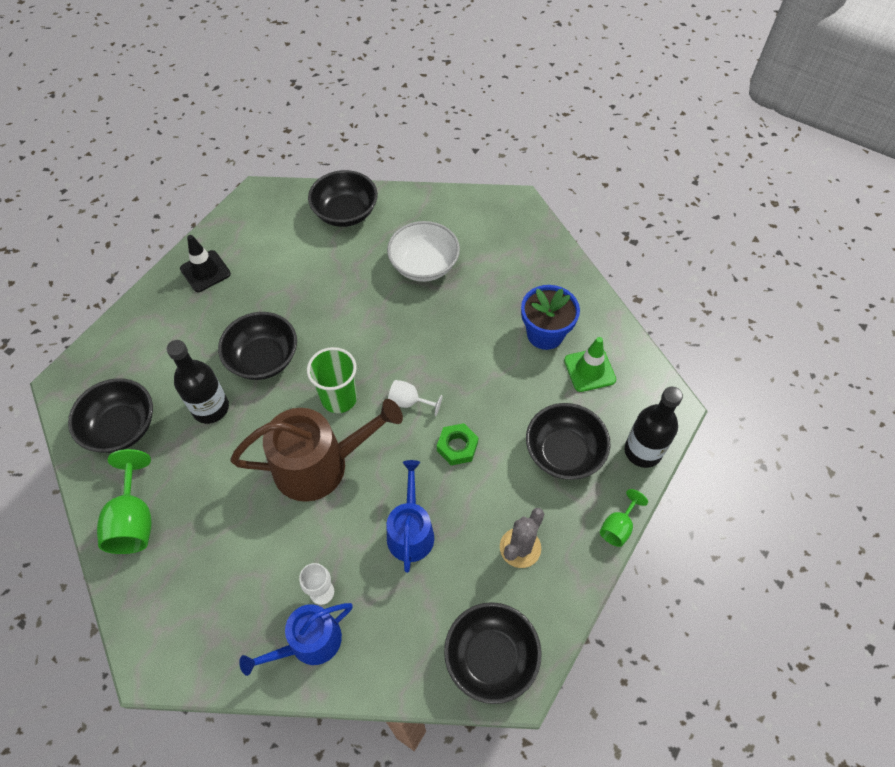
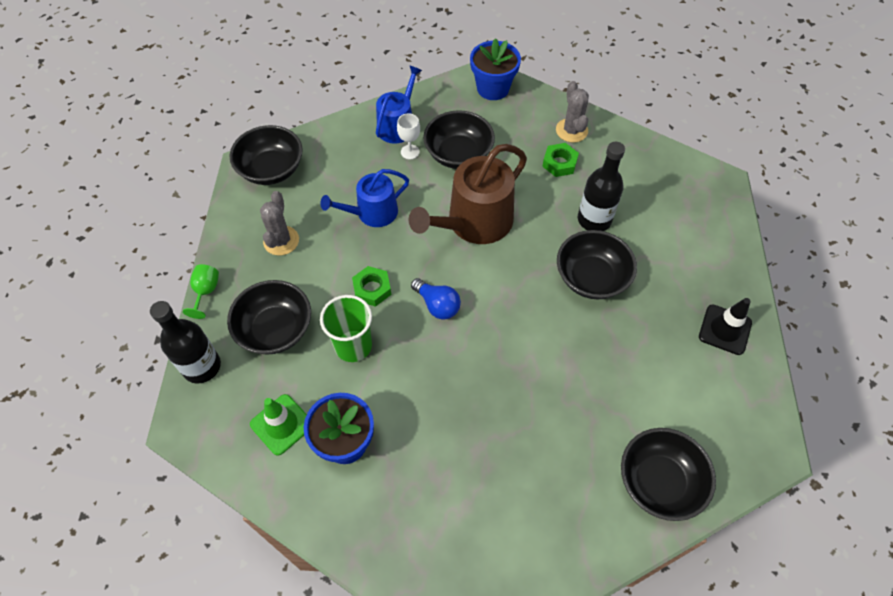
camera: 150 degrees right, 0 degrees up
(122, 427) = (644, 175): black bowl -> black bowl (458, 154)
(134, 520) = (571, 130): green goblet -> grey cactus
(159, 637) = (493, 88): none -> blue flower pot
(183, 486) = (559, 163): none -> green nut
(339, 398) = (499, 278): green cup -> green cup (353, 346)
(409, 402) = (437, 305): white goblet -> blue light bulb
(410, 531) = (372, 213): blue watering can -> blue watering can turned 90 degrees clockwise
(424, 265) = (521, 458): white bowl -> none

